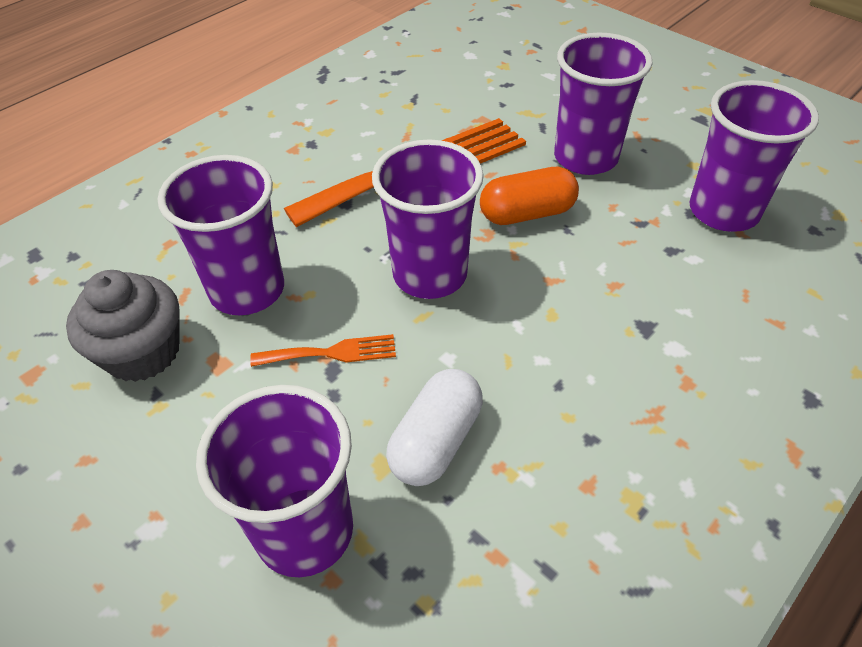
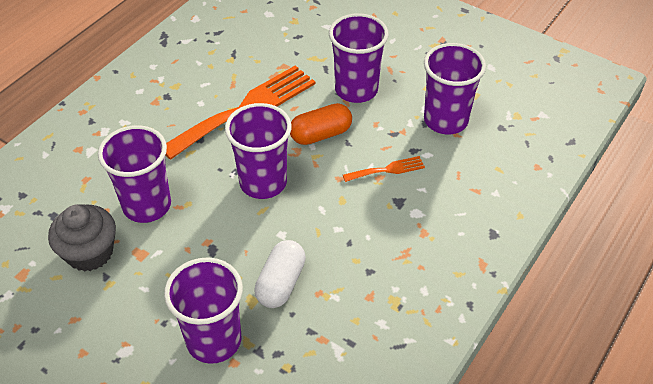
camera: 10 degrees left, 0 degrees up
(331, 353) = (209, 239): orange fork -> orange fork (387, 170)

